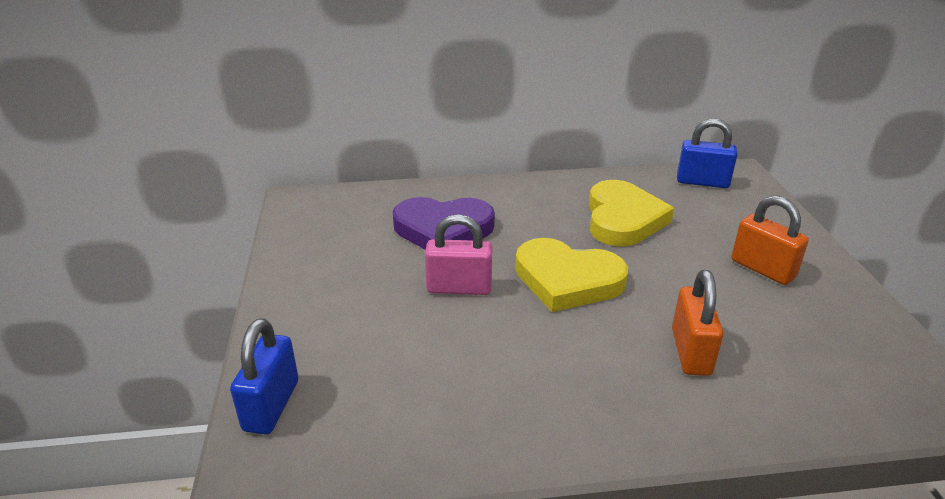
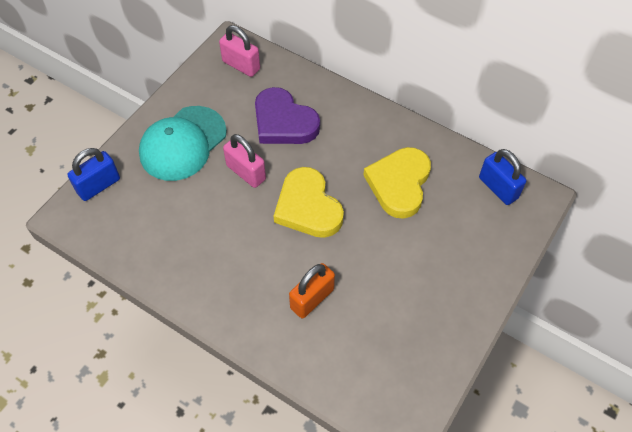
camera: 40 degrees right, 25 degrees up
(334, 210) = (241, 65): none -> pink padlock
(345, 302) = (183, 143): none -> turquoise cap
(623, 219) = (399, 184): yellow heart -> yellow heart turned 150 degrees clockwise
(762, 269) = (431, 280): orange padlock -> none

